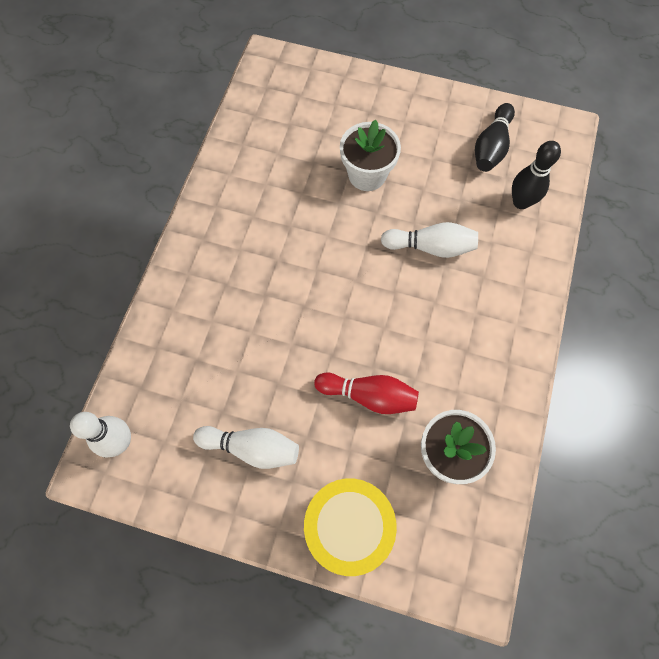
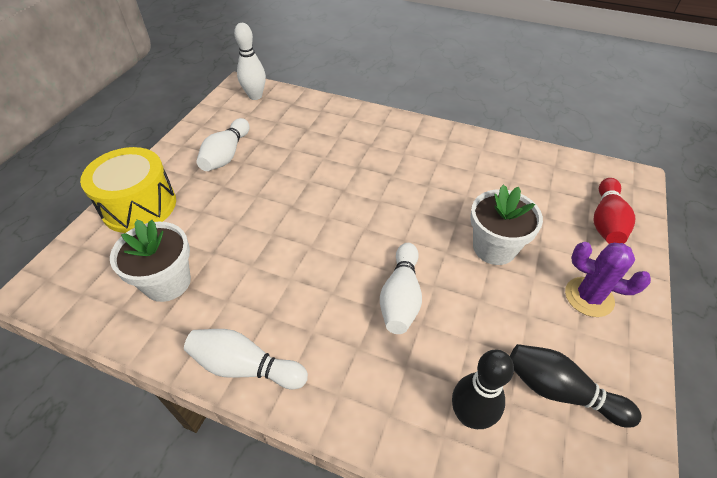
camera: 95 degrees right, 20 degrees down
(369, 395) = (245, 228): red bowling pin -> red bowling pin (606, 221)
(409, 116) = (589, 297): none -> purple cactus
(517, 359) = (245, 366): none -> white bowling pin

